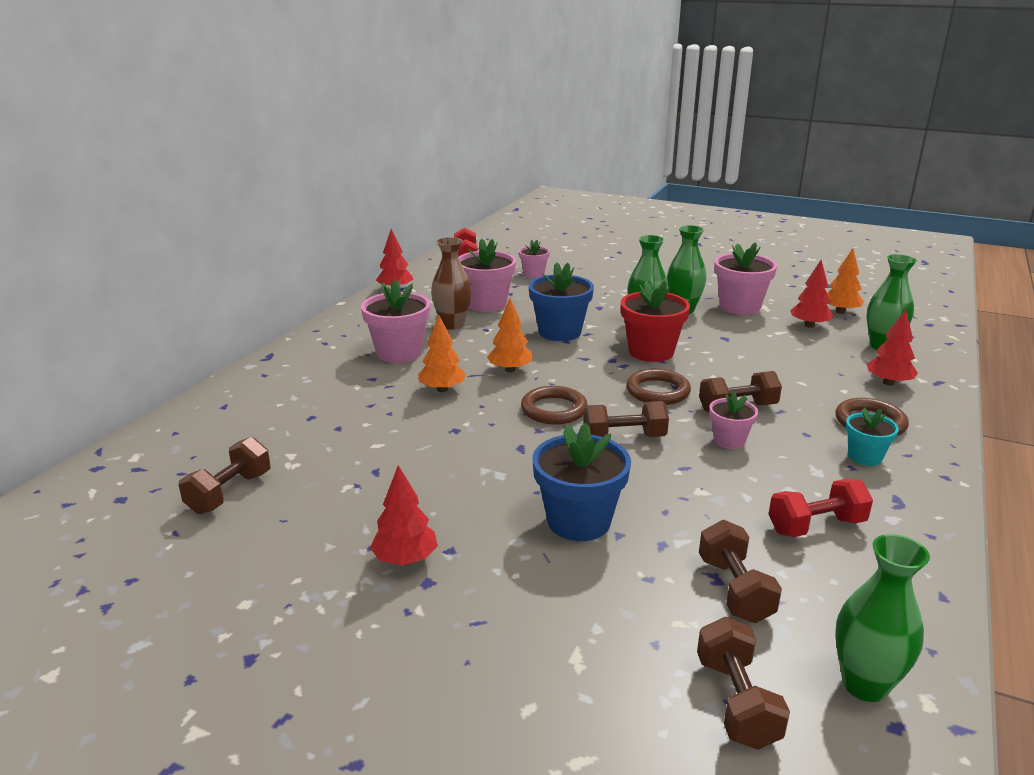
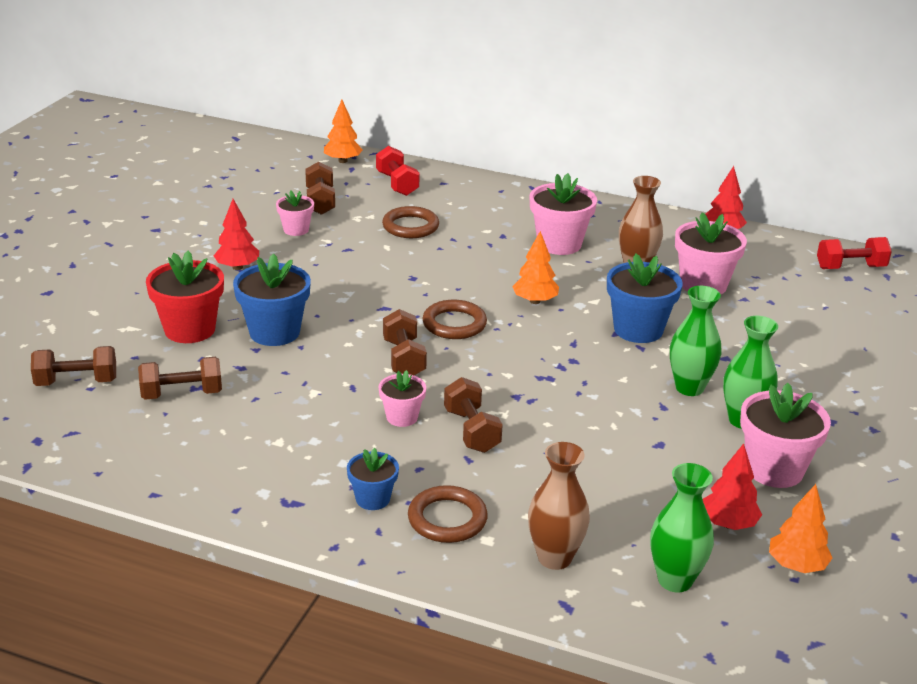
camera: 85 degrees right, 5 degrees up
(229, 493) = (320, 201): brown dumbbell -> brown dumbbell turned 60 degrees clockwise
(442, 389) = (486, 268): orange tree -> orange tree (343, 161)
(533, 274) = (821, 314): pink flower pot -> pink flower pot (296, 230)
(651, 352) = (601, 386): red flower pot -> red flower pot (189, 329)
(657, 391) = (502, 384): brown ring -> brown ring (410, 226)
(816, 526) = (256, 446): red dumbbell -> red dumbbell (397, 184)
(864, 457) = (373, 499): turquoise flower pot -> blue flower pot
(864, 685) = (75, 435): green vase -> none
(888, 383) = (554, 558): red tree -> brown vase

